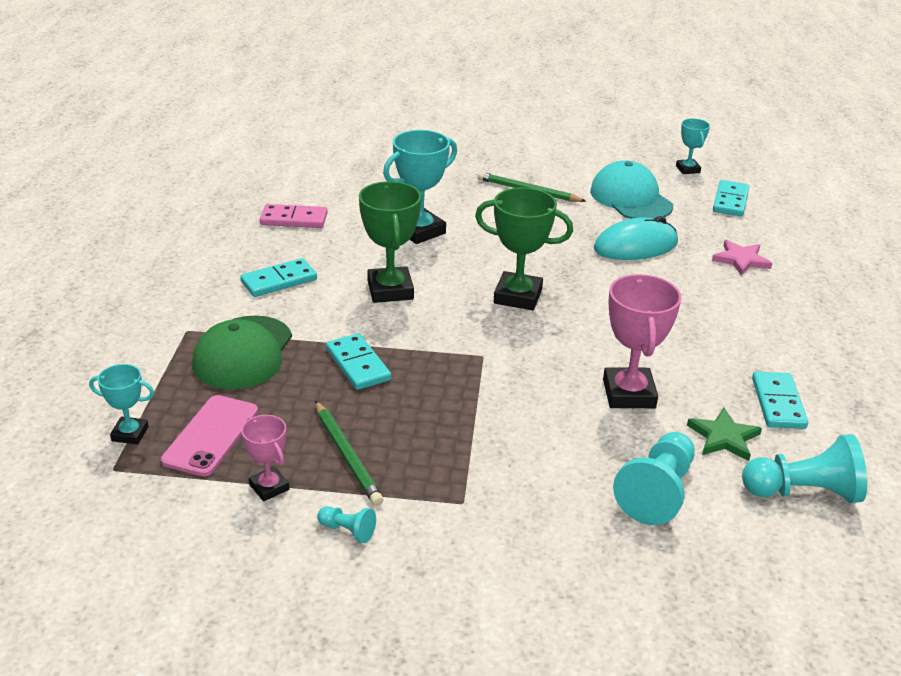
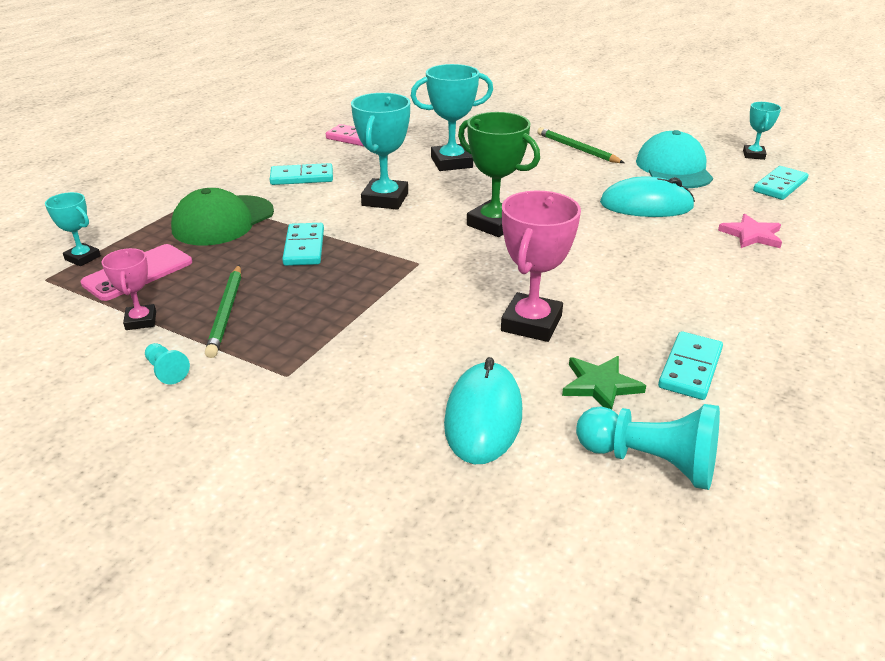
camera: 25 degrees right, 0 degrees up
(390, 290) = (385, 199): green trophy -> turquoise trophy
(657, 492) = (483, 417): turquoise pawn -> turquoise mouse

